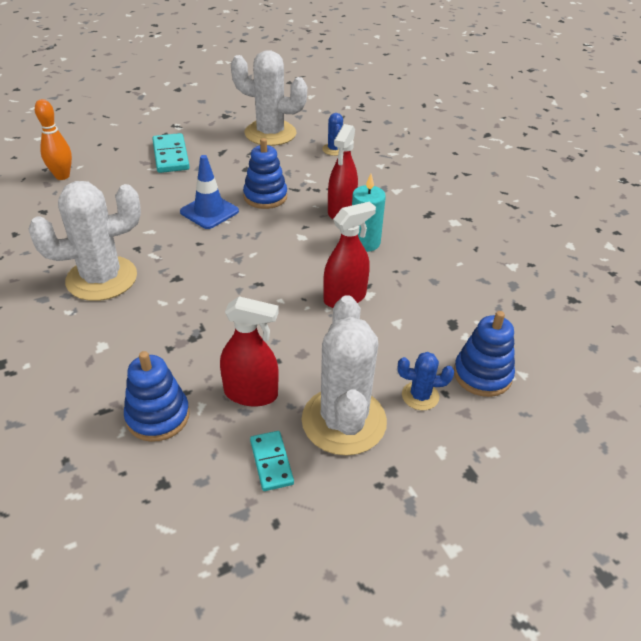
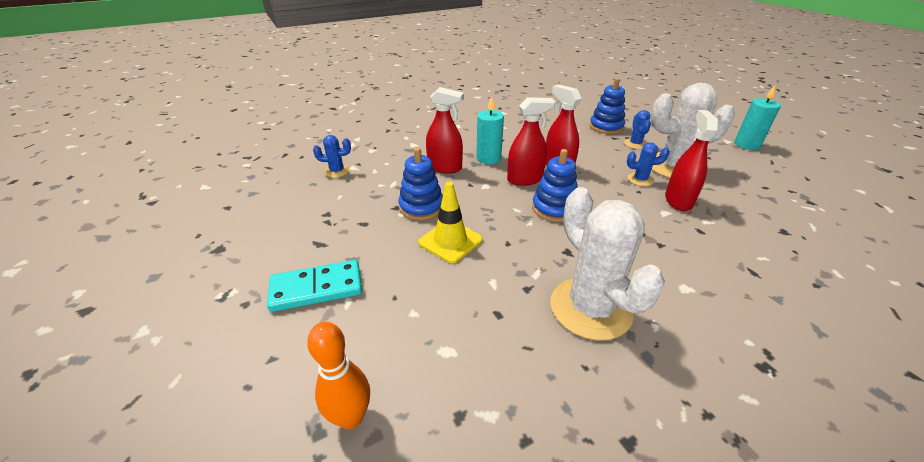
camera: 90 degrees left, 5 degrees down
(158, 416) = (733, 241): blue stacking toy -> blue stacking toy (554, 208)
(209, 211) = (450, 241): blue traffic cone -> yellow traffic cone
(270, 133) = (286, 210): white cactus -> none
(271, 462) = (726, 190): turquoise domino -> none
(307, 370) = (640, 179): none -> blue cactus
(313, 266) = (525, 179): none -> red spray bottle
(437, 578) = (747, 144): none -> turquoise candle

